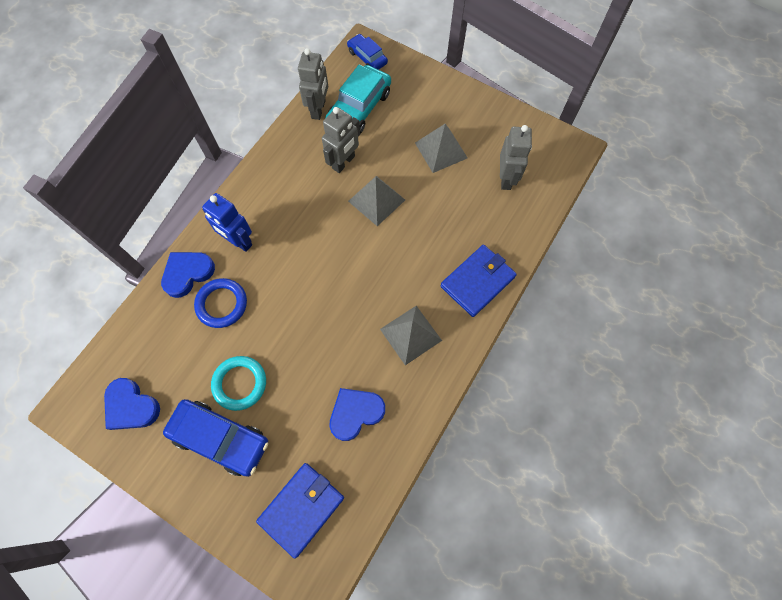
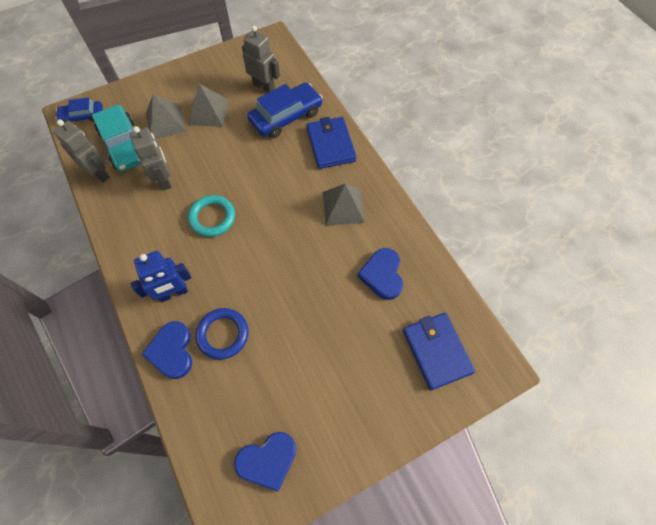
camera: 60 degrees left, 5 degrees down
(220, 438) = (344, 390): blue car -> blue car (286, 117)
(240, 383) = (305, 352): turquoise ring -> turquoise ring (212, 218)
(376, 200) = (216, 174): grey pyramid -> grey pyramid (165, 122)

